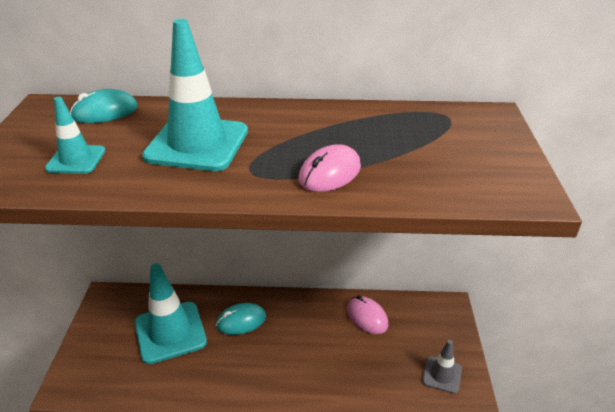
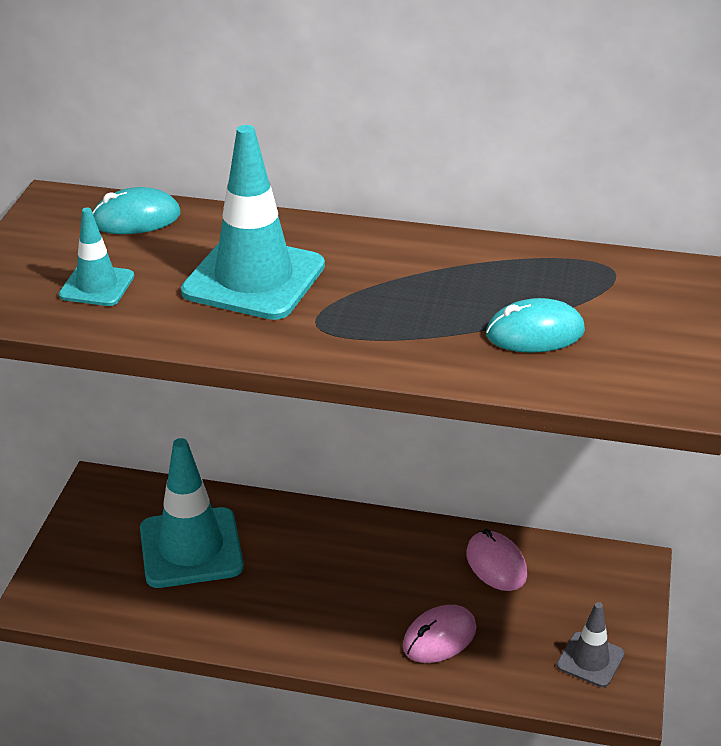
camera: 10 degrees right, 0 degrees up
(241, 321) = (299, 546): turquoise mouse -> turquoise mouse (535, 333)
(330, 173) = (419, 337): pink mouse -> pink mouse (439, 637)

